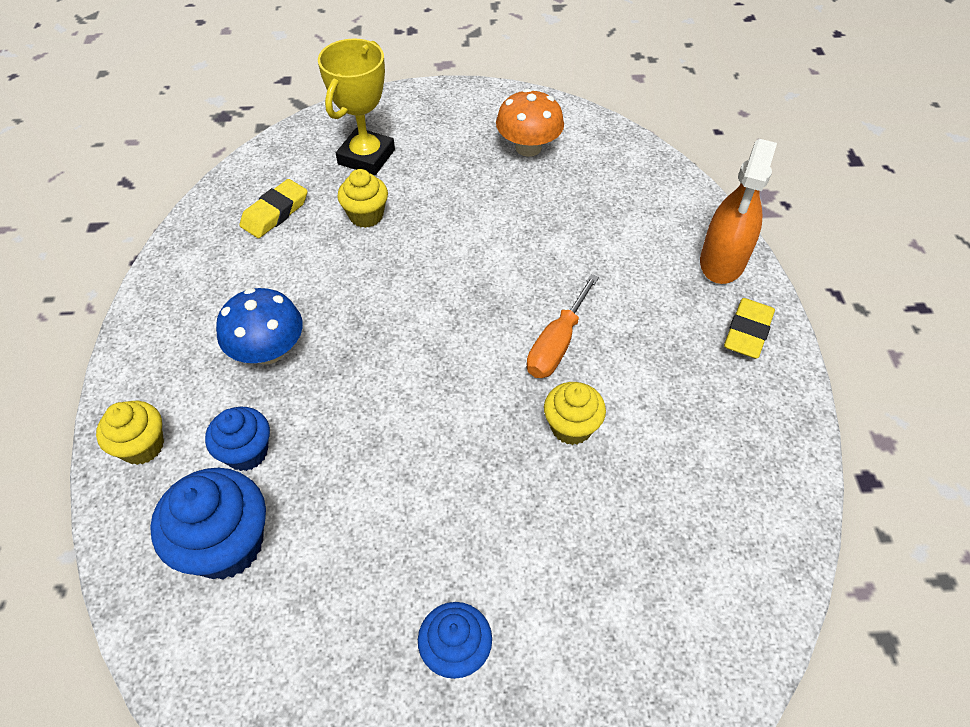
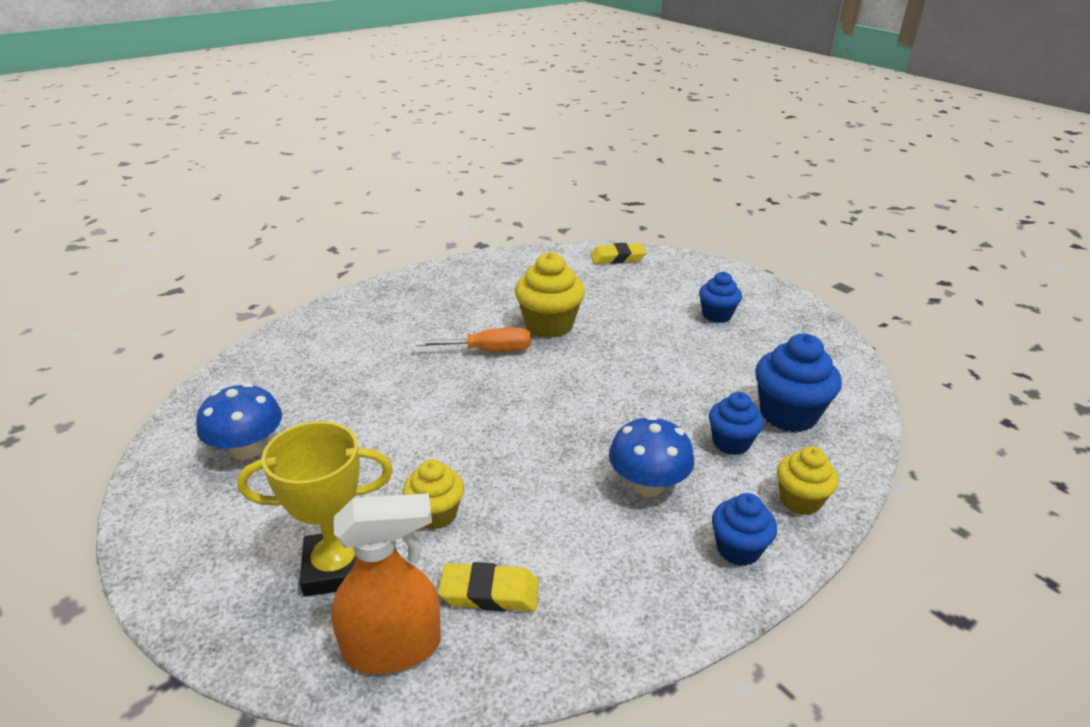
camera: 125 degrees left, 20 degrees down
(157, 362) = (738, 549): none -> blue cupcake
(528, 148) = (247, 449): orange mushroom -> blue mushroom
(571, 427) = (549, 325): yellow cupcake -> yellow cupcake, size x1.60
(722, 261) = (345, 312): orange spray bottle -> orange spray bottle (393, 647)
(747, 332) = (408, 290): yellow eraser -> yellow eraser (617, 258)

